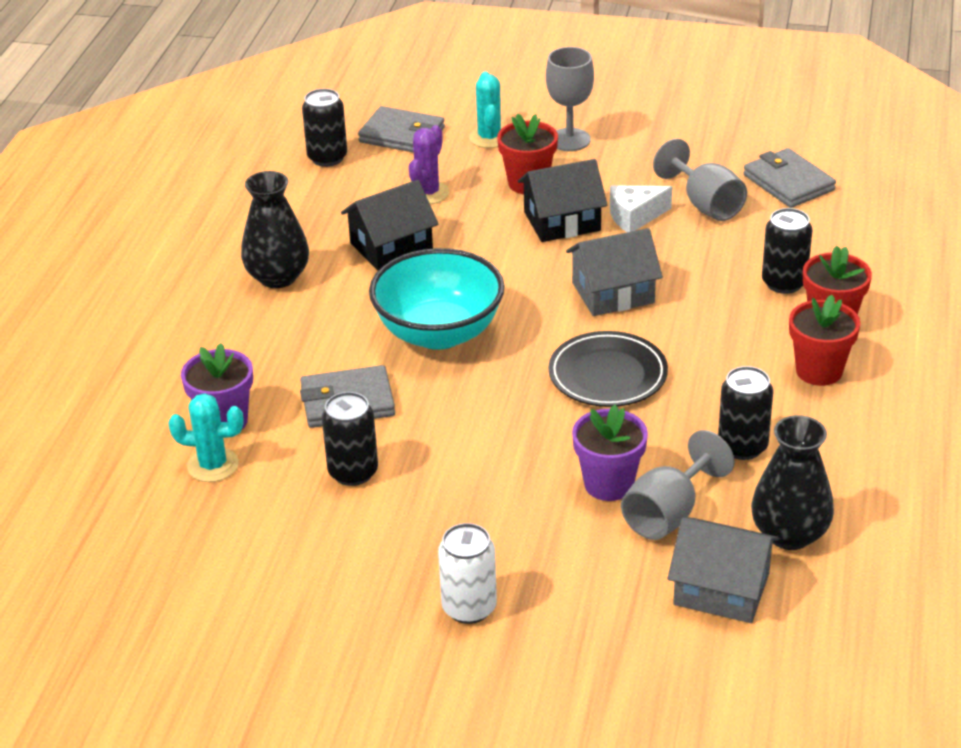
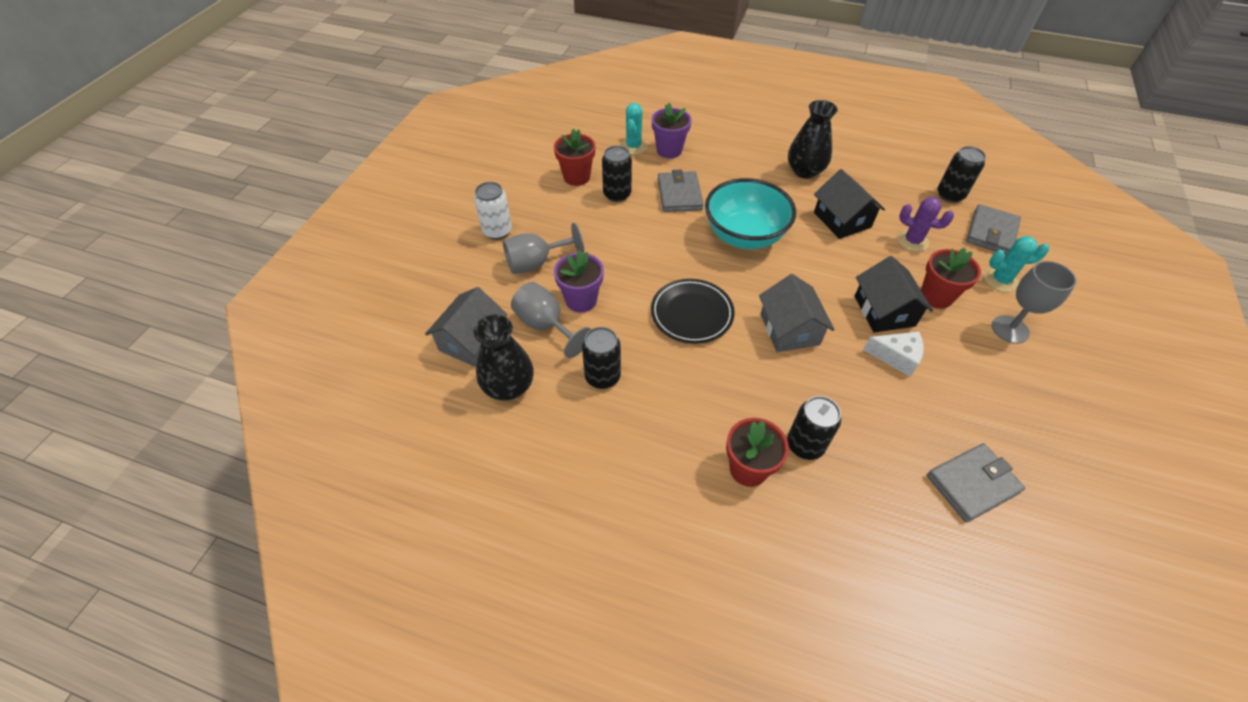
camera: 95 degrees right, 15 degrees up
(635, 217) = (896, 357): white cheese -> white cheese turned 120 degrees clockwise
(705, 204) = (922, 409): grey goblet -> grey goblet (536, 263)
(819, 371) = (683, 444): red flower pot -> red flower pot (576, 177)

